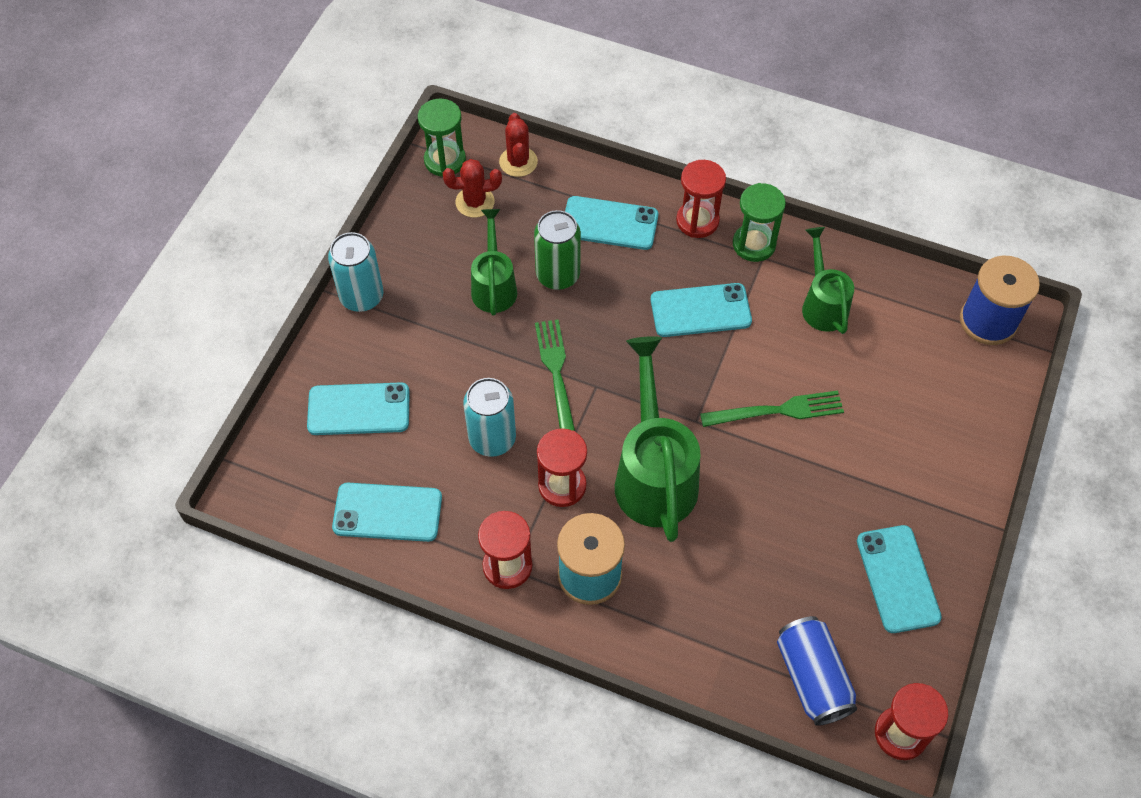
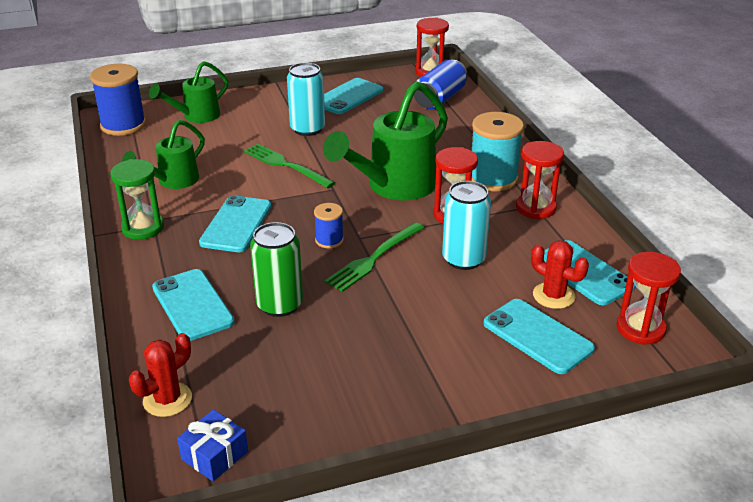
camera: 130 degrees left, 25 degrees down
(361, 296) = (440, 406): turquoise can -> turquoise can (307, 129)
(445, 160) = (214, 455): green hourglass -> blue gift
(475, 202) = (249, 399): red cactus -> red cactus (553, 296)
(494, 286) = (331, 333): green watering can -> green watering can (196, 116)
(613, 361) = (329, 240): none -> blue spool
(697, 221) = (143, 263): red hourglass -> red hourglass (640, 329)
(700, 310) = (236, 224): turquoise phone -> turquoise phone turned 60 degrees clockwise

